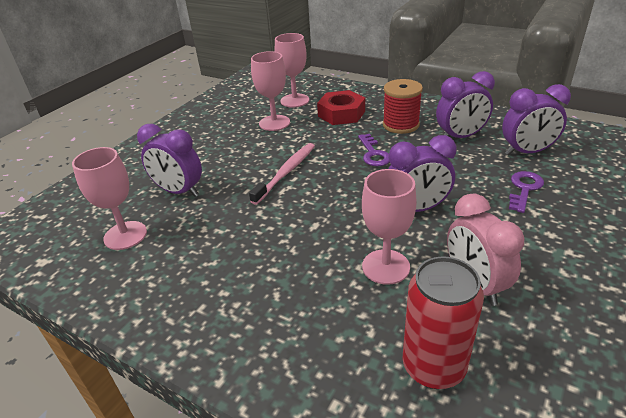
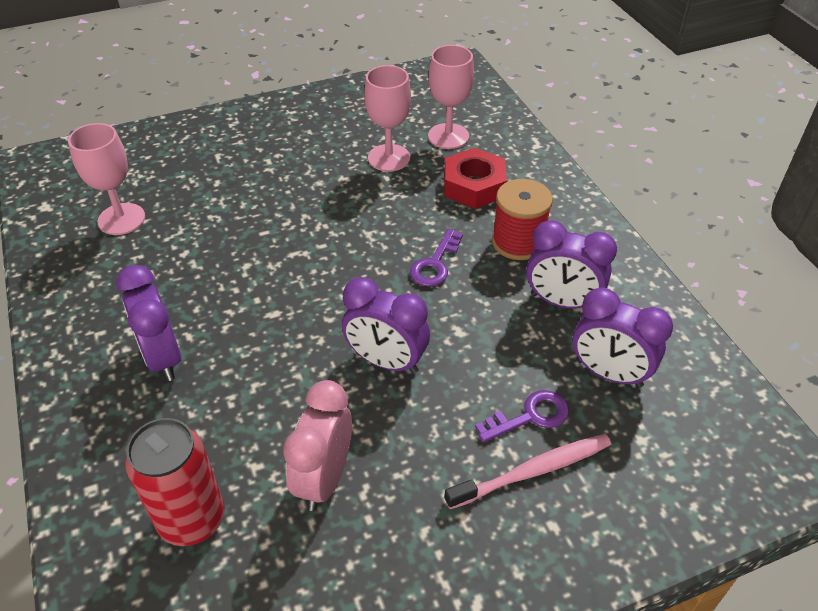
camera: 35 degrees right, 10 degrees up
(179, 191) = (209, 196): purple clock -> purple clock (163, 358)
(286, 172) = (323, 233): pink toothbrush -> pink toothbrush (533, 471)
(385, 267) = (276, 402): pink goblet -> none

